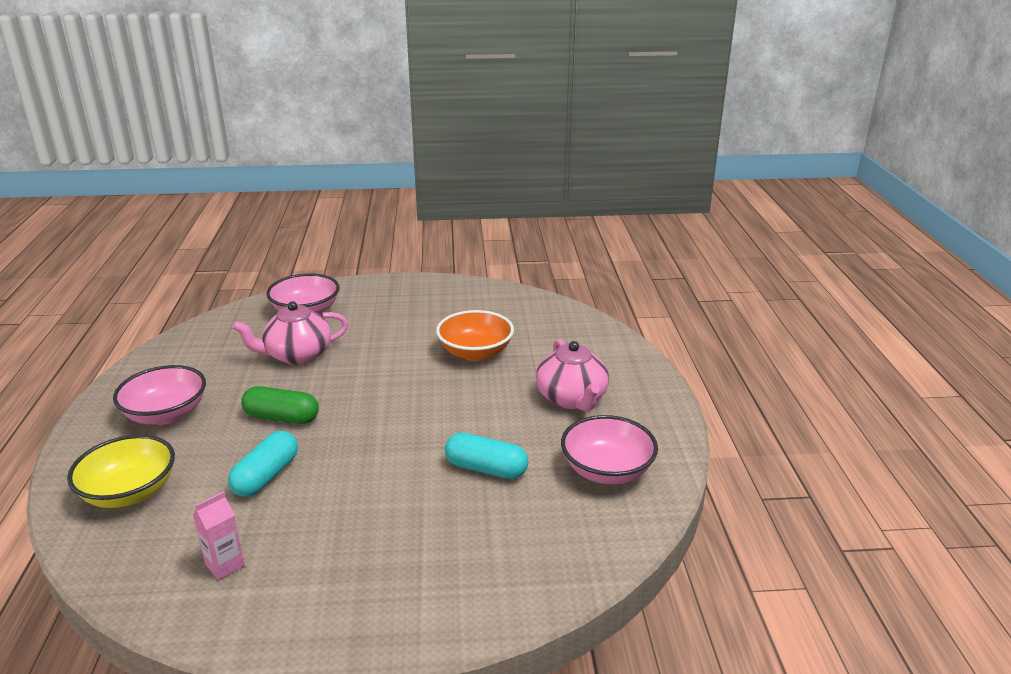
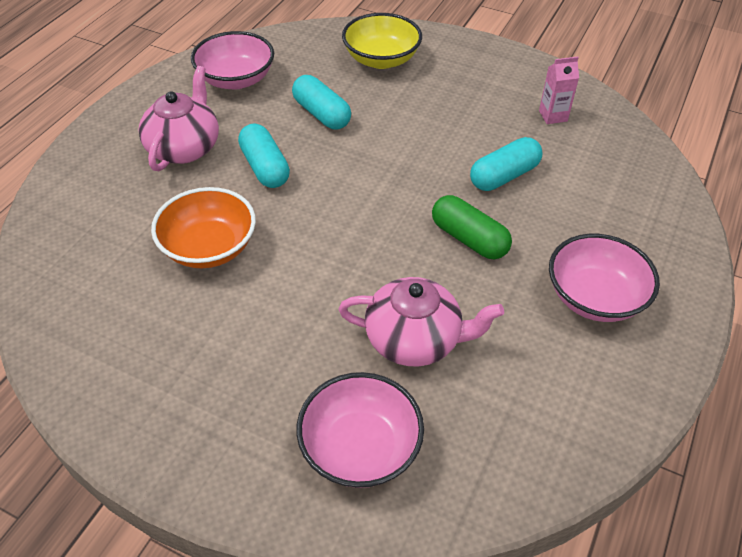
camera: 150 degrees left, 20 degrees up
(130, 492) = (629, 206): yellow bowl -> yellow bowl (381, 59)
(490, 408) = (265, 167): none -> turquoise capsule

